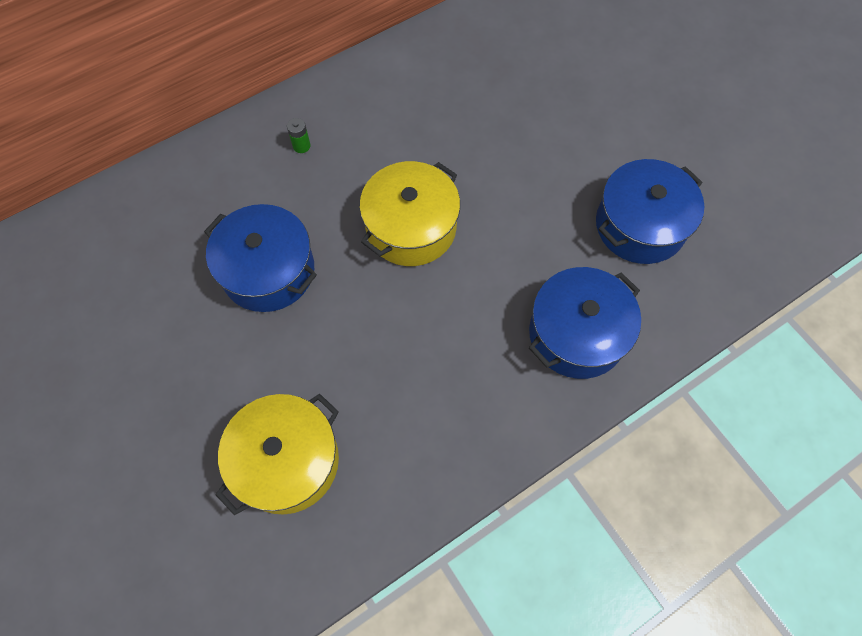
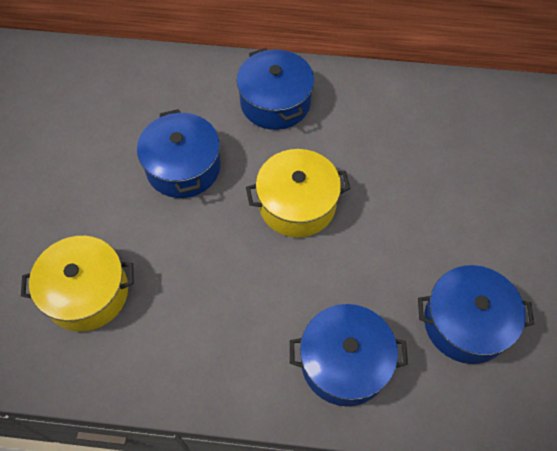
camera: 40 degrees right, 5 degrees down
(301, 146) = (275, 102): green battery -> blue pot

